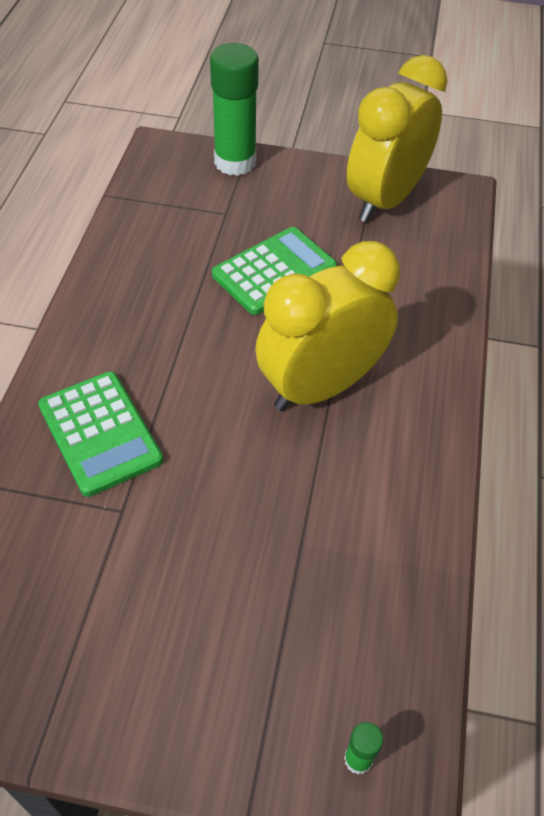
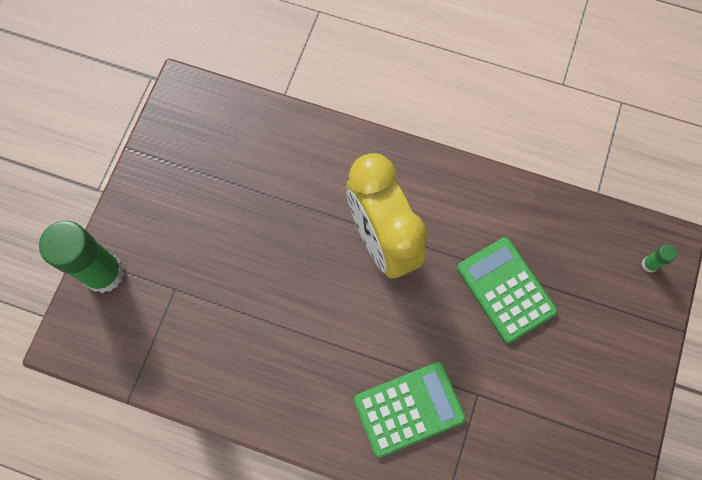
camera: 80 degrees left, 20 degrees up
(274, 271) = (255, 257): green calculator -> green calculator (505, 290)
(385, 200) = (182, 152): yellow clock -> none

